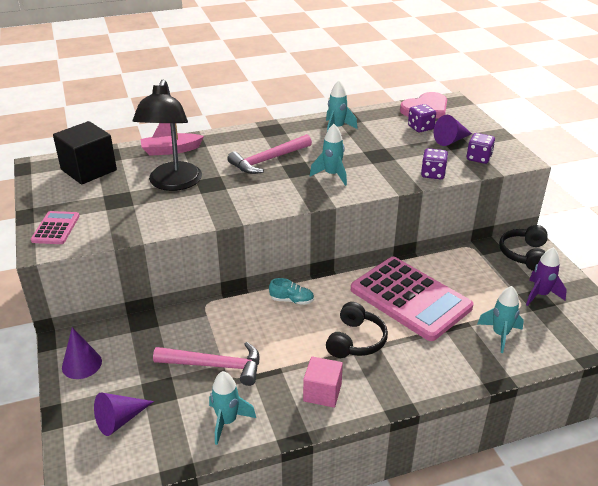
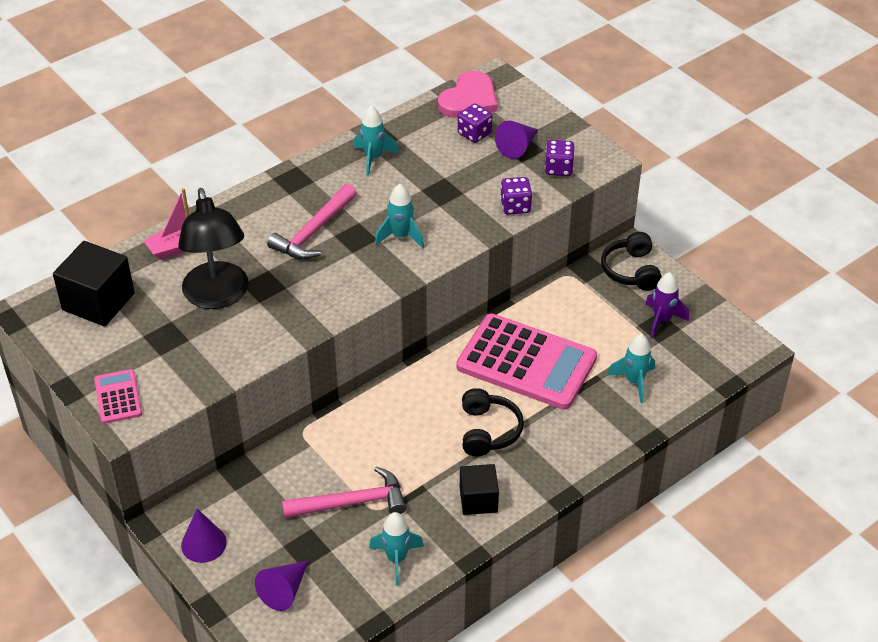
camera: 20 degrees left, 10 degrees up
(292, 300) = (397, 400): turquoise shoe -> none
(322, 392) = (478, 500): pink cube -> black cube

